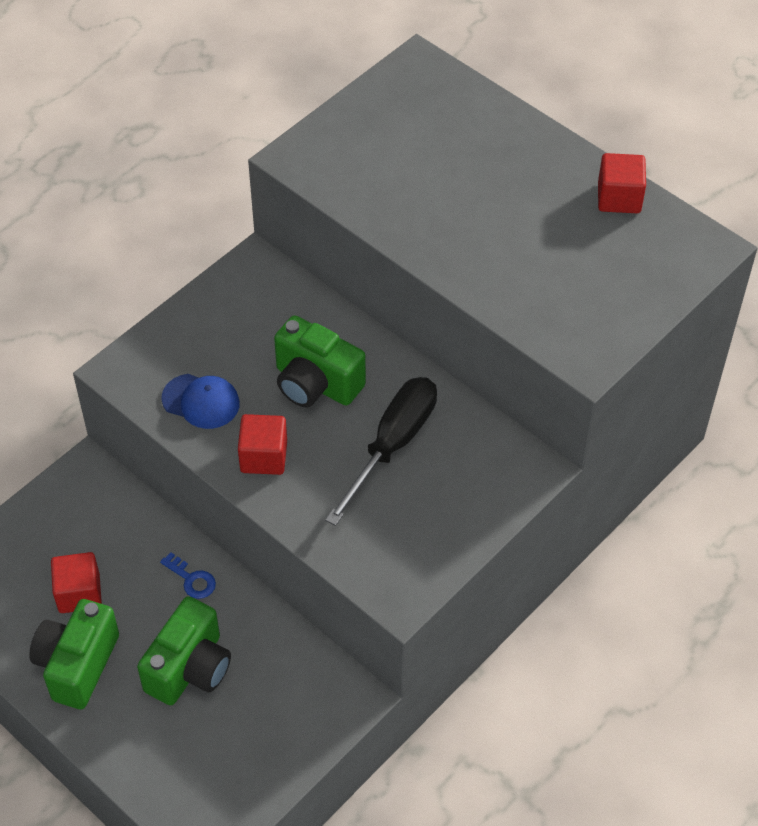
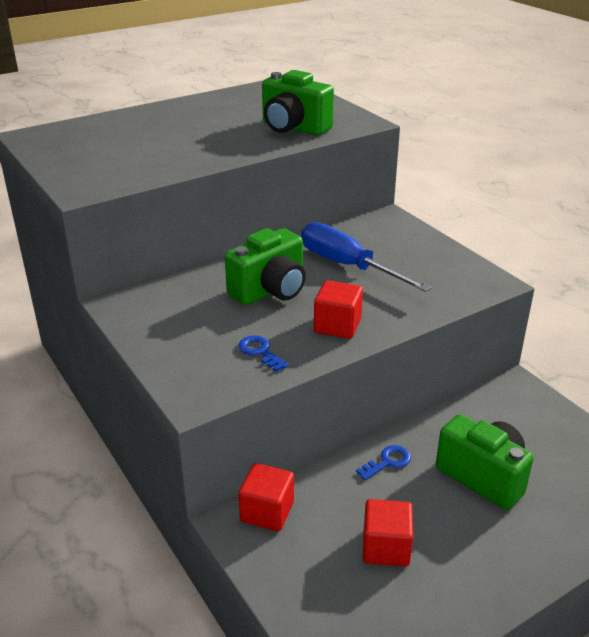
camera: 75 degrees left, 20 degrees down
(77, 665) = (472, 560): green camera -> green camera (293, 128)
(201, 401) = (260, 352): blue cap -> blue key
(392, 445) = (348, 266): black screwdriver -> blue screwdriver
(619, 198) = (226, 97): red cube -> red cube (267, 512)

